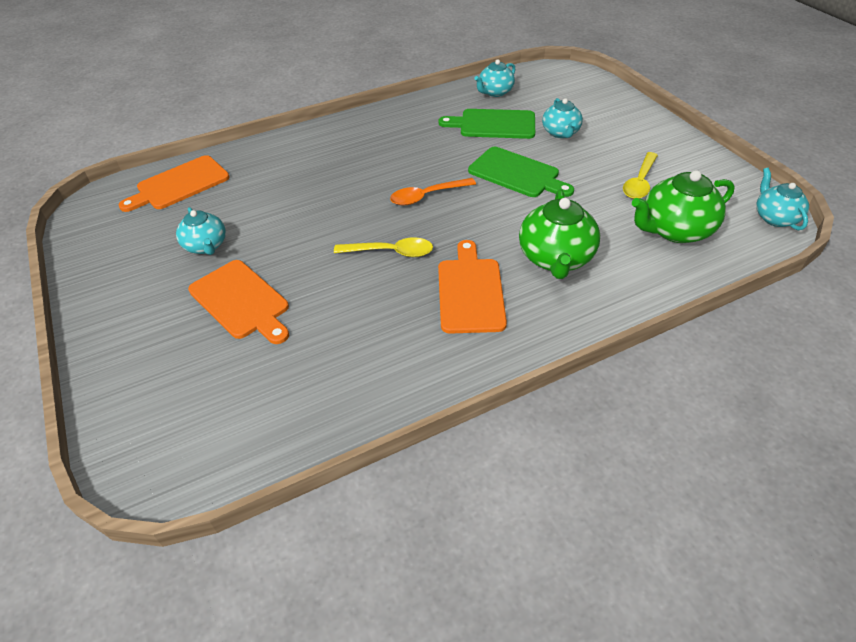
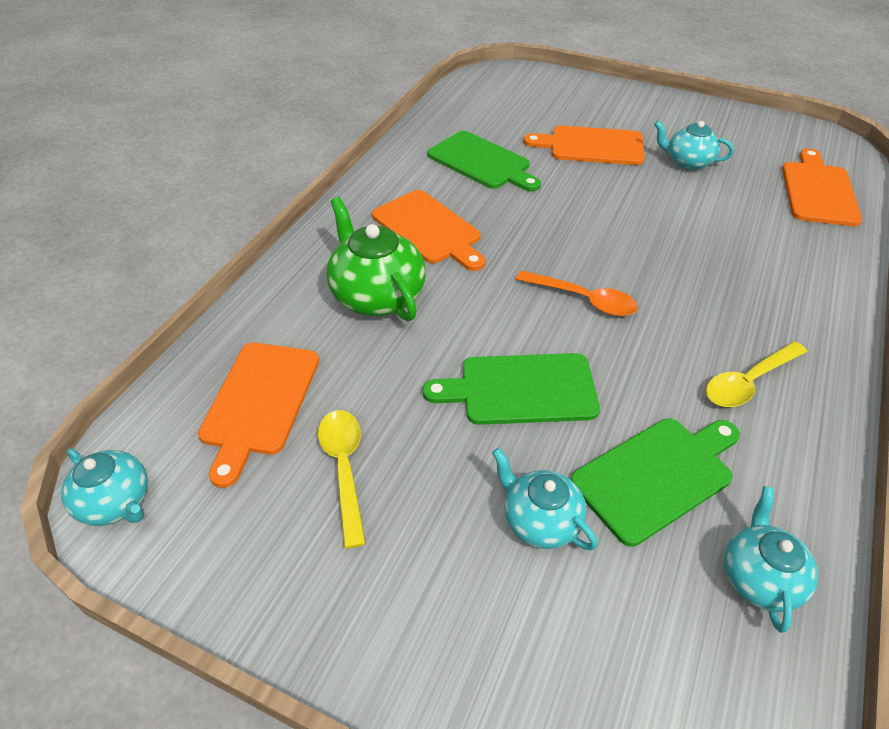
camera: 140 degrees right, 0 degrees up
(351, 337) = (481, 162): none -> green cutting board
(390, 252) = (537, 227): yellow spoon -> yellow spoon (748, 382)
(427, 196) = (583, 299): orange spoon -> orange spoon turned 90 degrees clockwise
(674, 230) = (259, 402): green teapot -> orange cutting board

